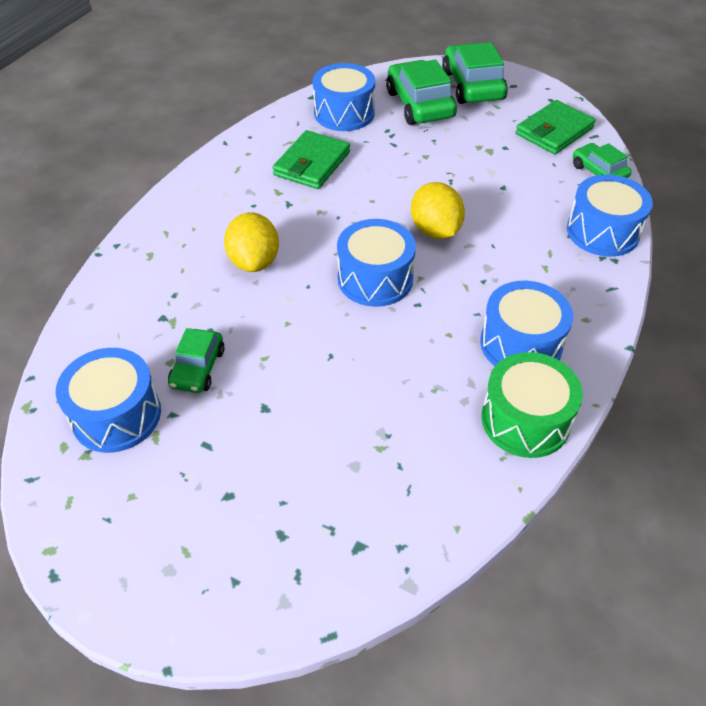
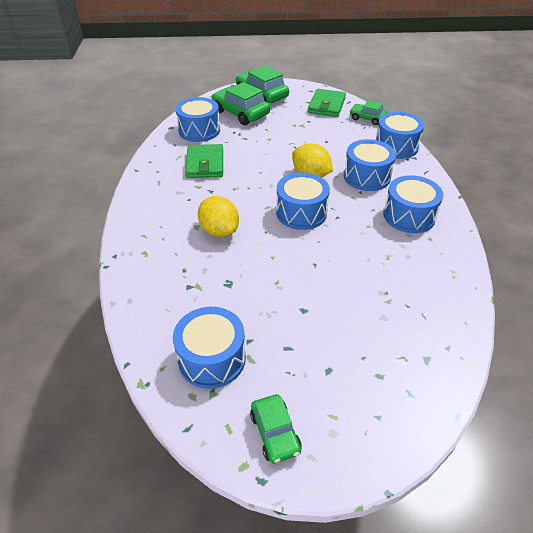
camera: 30 degrees left, 5 degrees down
(197, 368) = (240, 306): green car -> green car (275, 433)
(513, 262) = (367, 177): none -> blue drum
(525, 420) = (446, 252): green drum -> none

